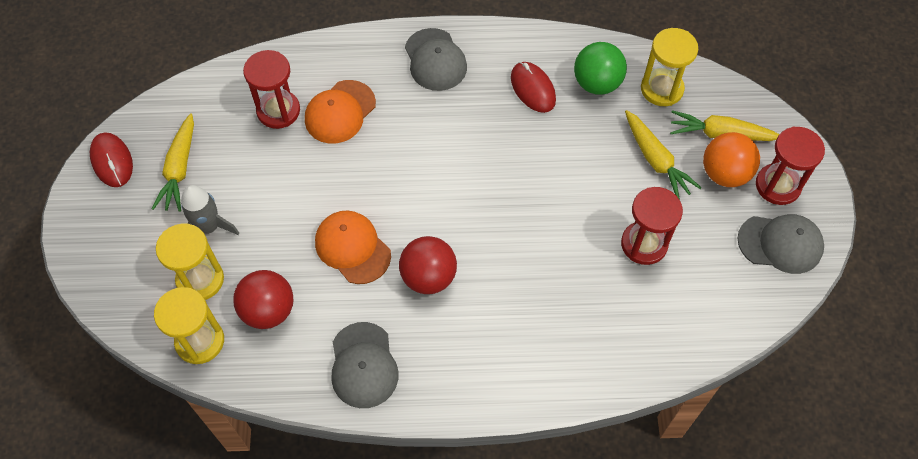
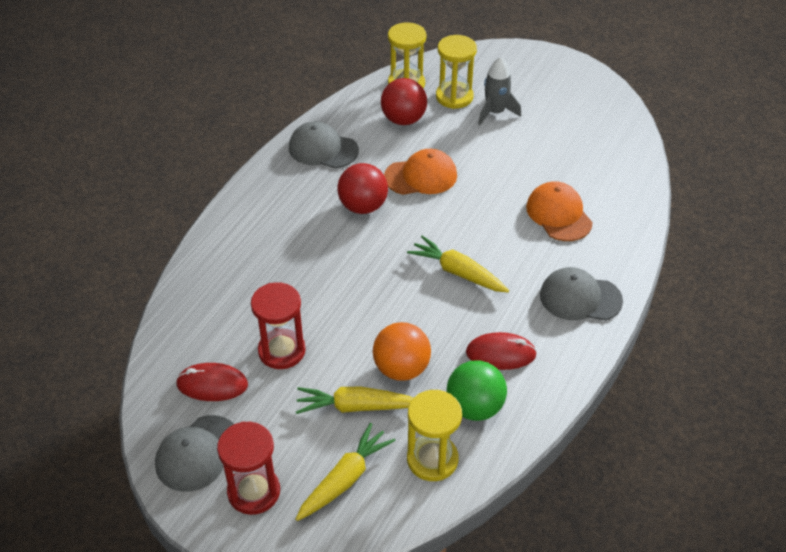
camera: 120 degrees right, 15 degrees down
(112, 161) = (590, 84): red mouse -> red mouse (212, 384)
(180, 168) = (560, 113): yellow carrot -> yellow carrot (458, 272)
(278, 111) = (583, 180): red hourglass -> none
(724, 173) = (300, 454): orange ball -> orange ball (401, 369)

